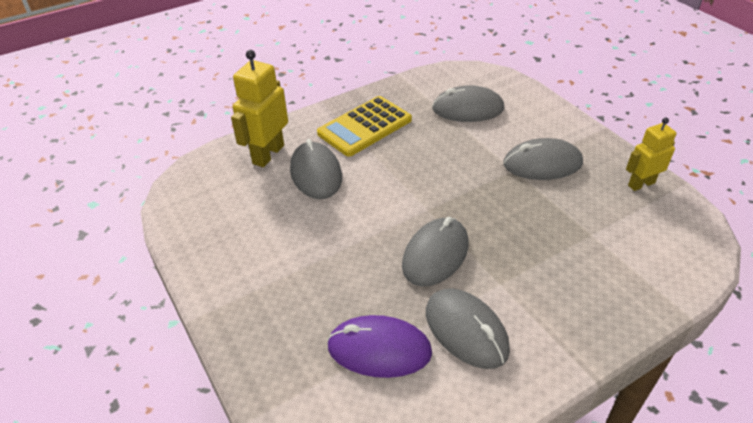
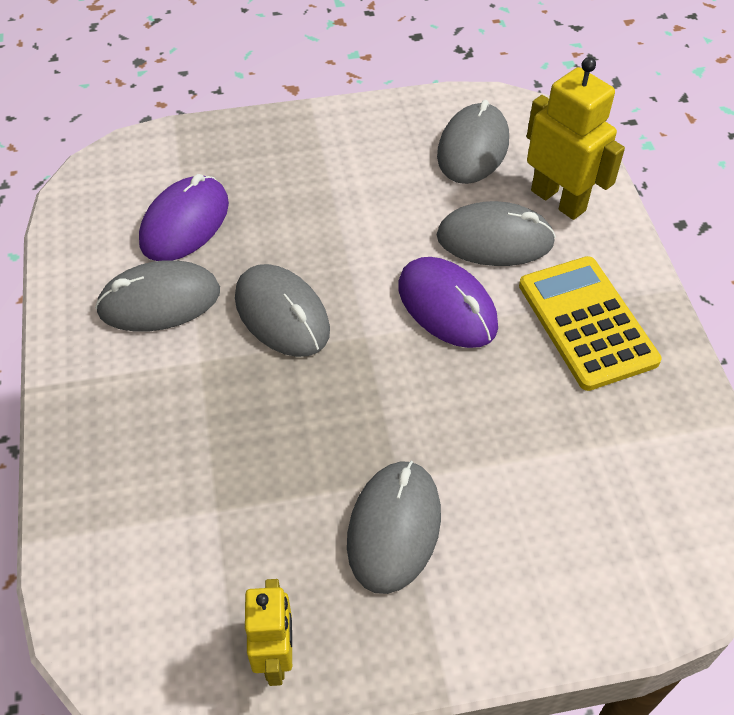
camera: 110 degrees right, 10 degrees up
(383, 181) = (447, 306): none -> purple mouse
(468, 109) = (590, 486): grey mouse -> grey mouse (473, 148)

